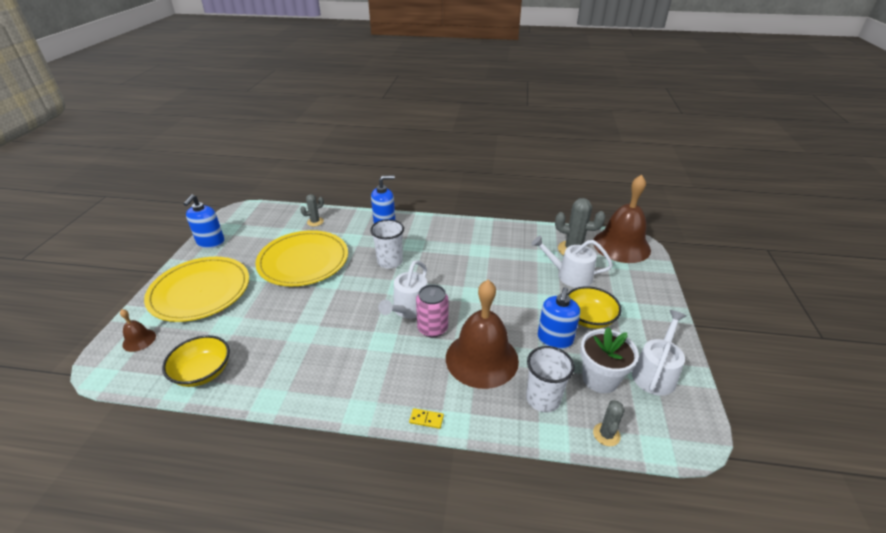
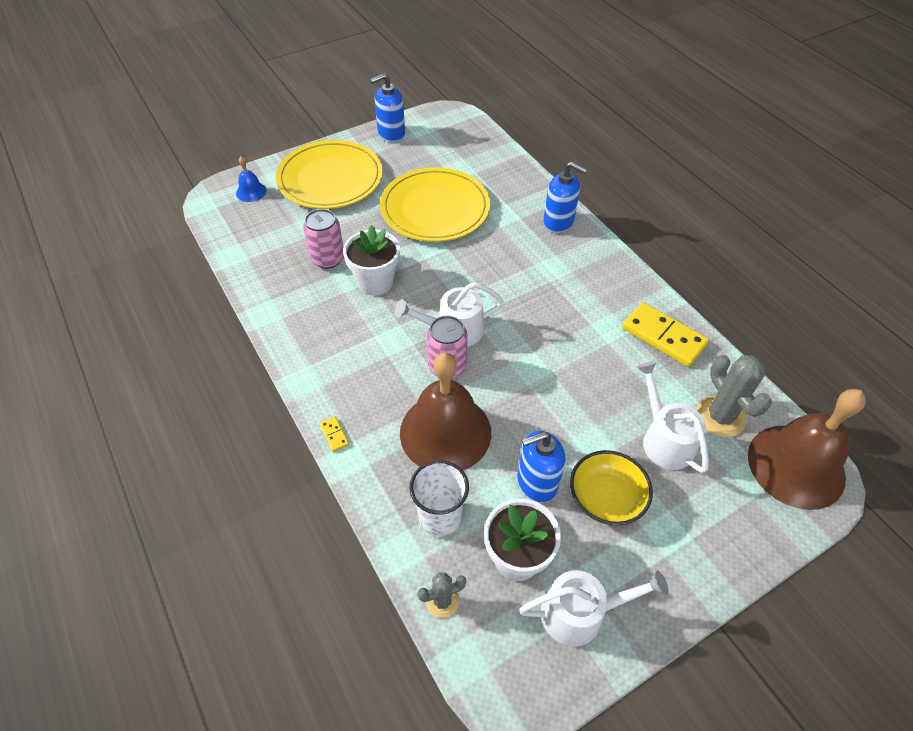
camera: 50 degrees right, 15 degrees up
(139, 340) = (251, 192): brown bell -> blue bell
(203, 372) = (255, 253): yellow bowl -> none
(269, 334) = (327, 259): none -> pink can
(315, 222) = (498, 172): grey cactus -> none
(323, 322) = (375, 282): none -> white flower pot
(390, 262) = (504, 268): white cup -> none
(505, 237) = (663, 336): none -> yellow domino

